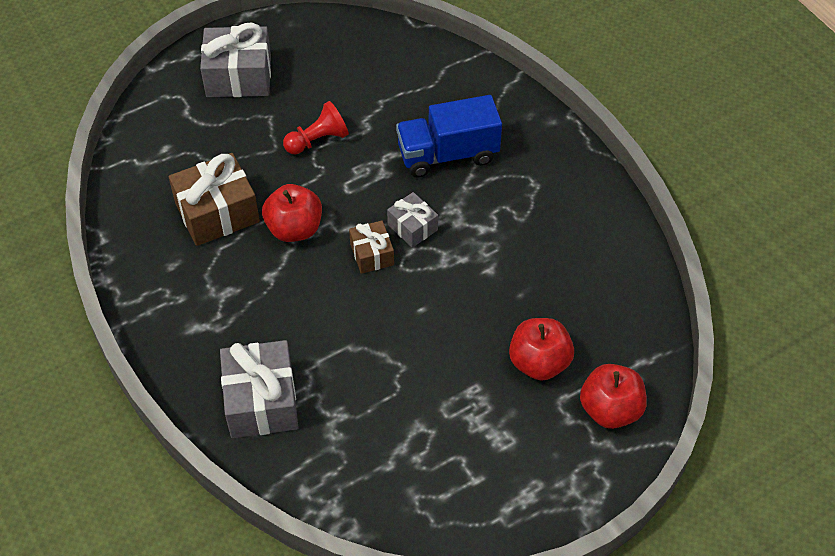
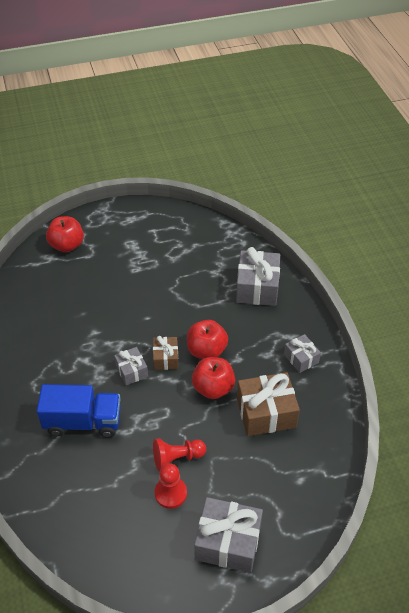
camera: 165 degrees left, 5 degrees down
(177, 296) = (301, 358): none -> grey gift
(314, 105) = (170, 493): none -> red pawn
(539, 363) = (92, 275): red apple -> red apple (206, 350)

